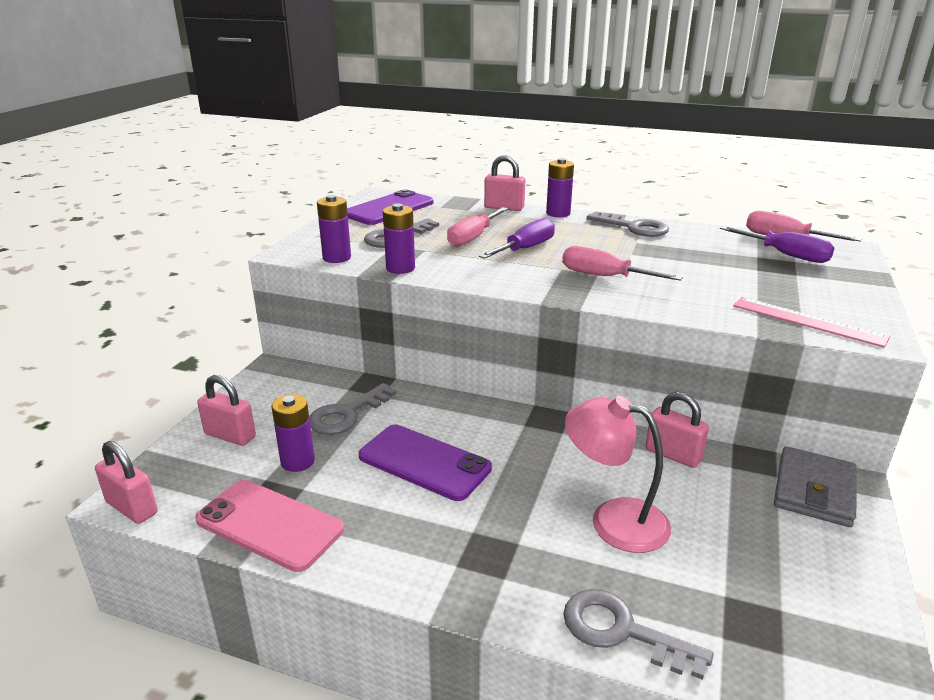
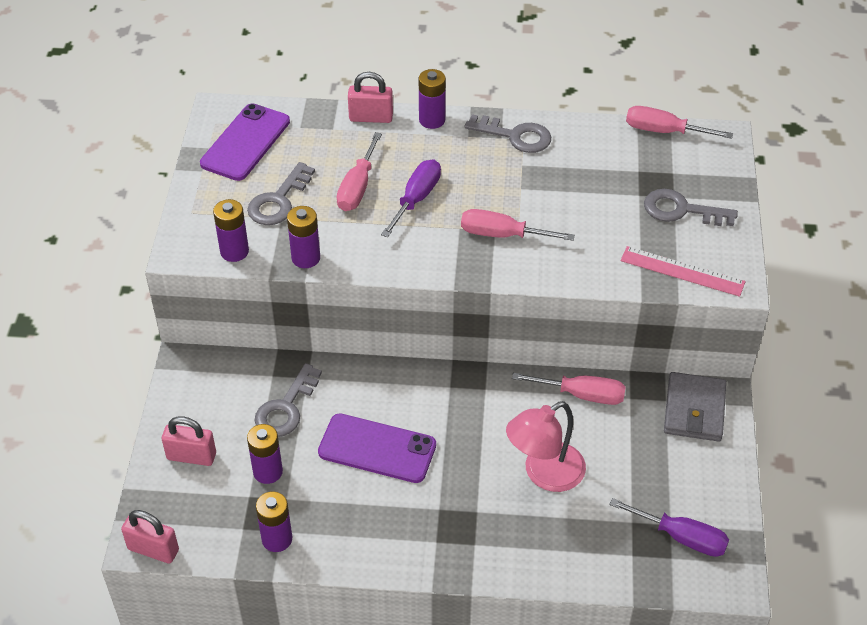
camera: 15 degrees left, 20 degrees up
(270, 524) = (277, 539): pink phone -> purple battery
(613, 520) = (544, 474): pink lamp -> pink lamp turned 45 degrees counterclockwise
(621, 631) = (565, 566): grey key -> grey key (681, 210)
(673, 454) = (582, 395): pink padlock -> pink screwdriver
(786, 255) = (664, 164): purple screwdriver -> purple screwdriver (681, 537)

